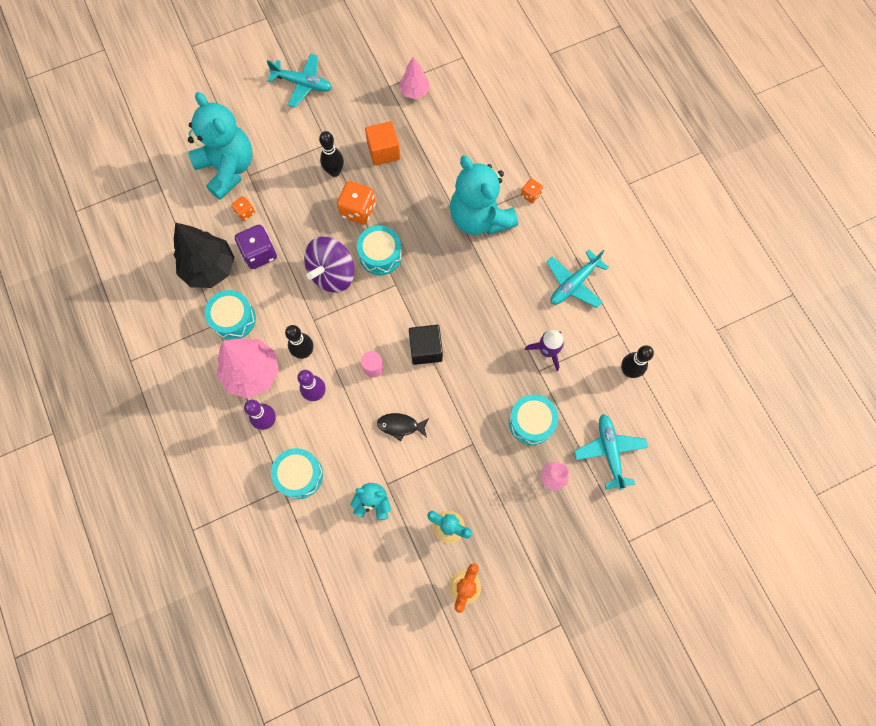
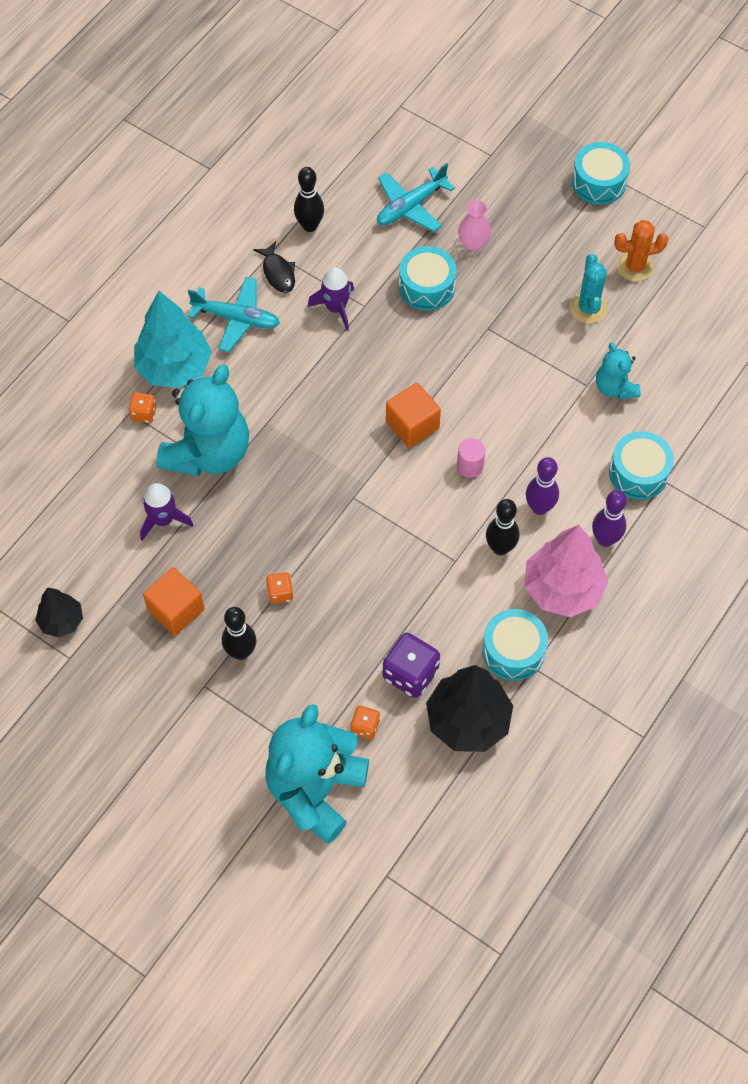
camera: 120 degrees left, 10 degrees down
(303, 84) = (126, 773): turquoise plane -> none
(332, 274) = (383, 573): purple spinning top -> none
(358, 210) = (280, 593): orange dice -> orange dice, size x0.55
(380, 255) = (325, 534): turquoise drum -> turquoise drum (598, 182)
(400, 426) = (516, 404): black fish -> black fish (278, 273)
(414, 92) = (61, 621): pink tree -> black tree
(426, 349) = (412, 425): black cube -> orange cube
(447, 171) = (163, 520): none -> purple rocket
(556, 228) = (174, 367): none -> turquoise tree

